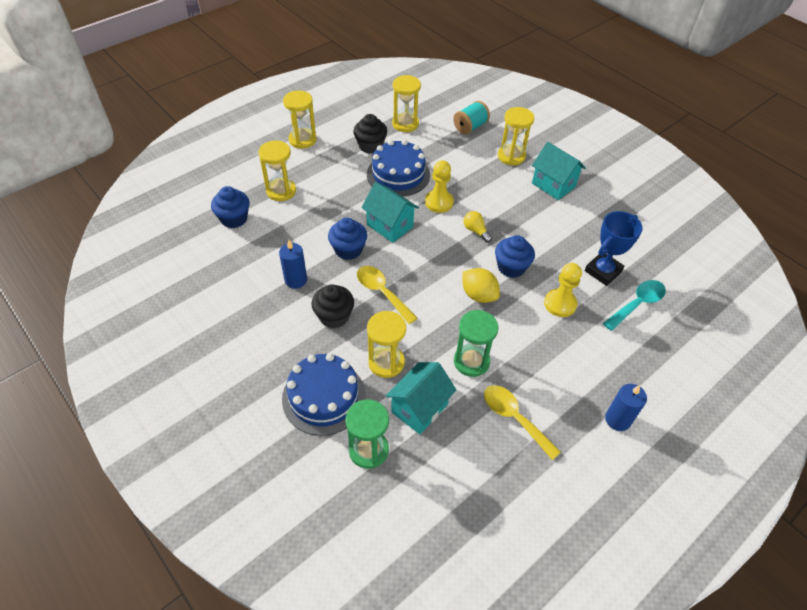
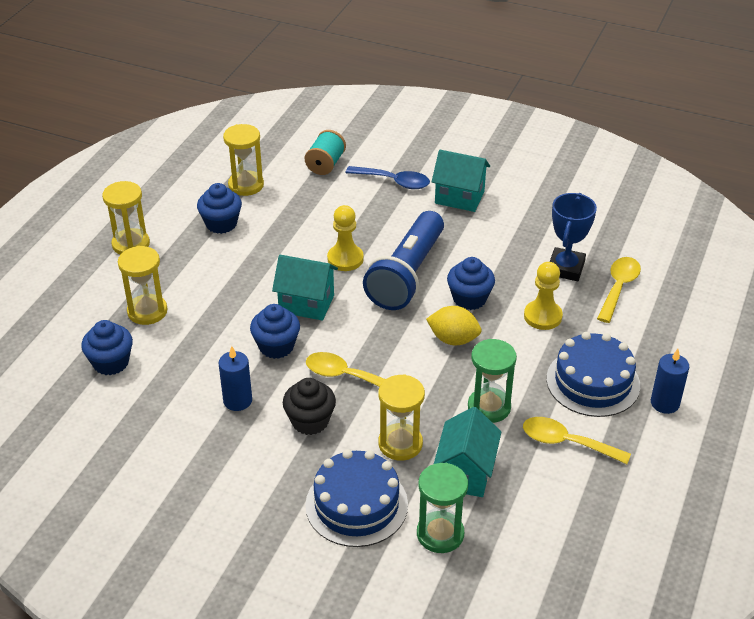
camera: 25 degrees left, 10 degrees down
(370, 146) = (221, 224): black cupcake -> blue cupcake
(398, 174) = (277, 244): blue cake -> blue cake (593, 382)
(476, 231) = (407, 275): yellow light bulb -> blue flashlight
(511, 156) = (393, 182): yellow hourglass -> blue spoon
(637, 304) = (618, 288): turquoise spoon -> yellow spoon

